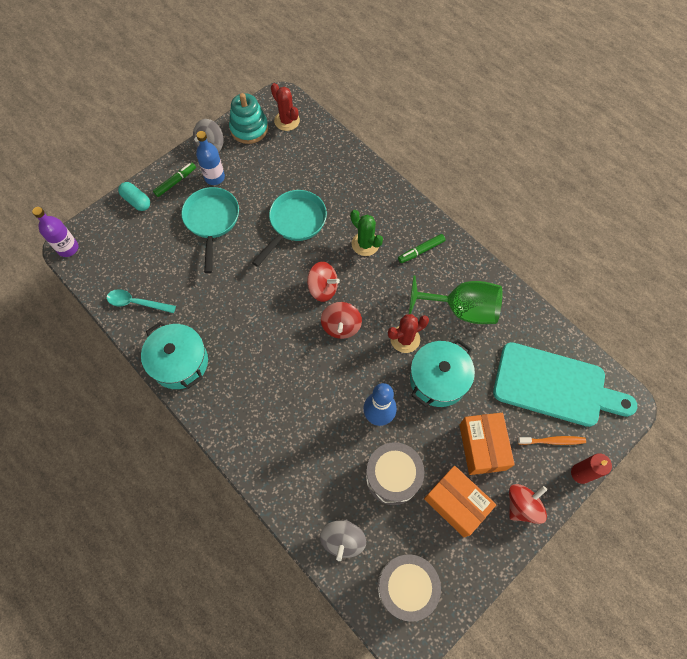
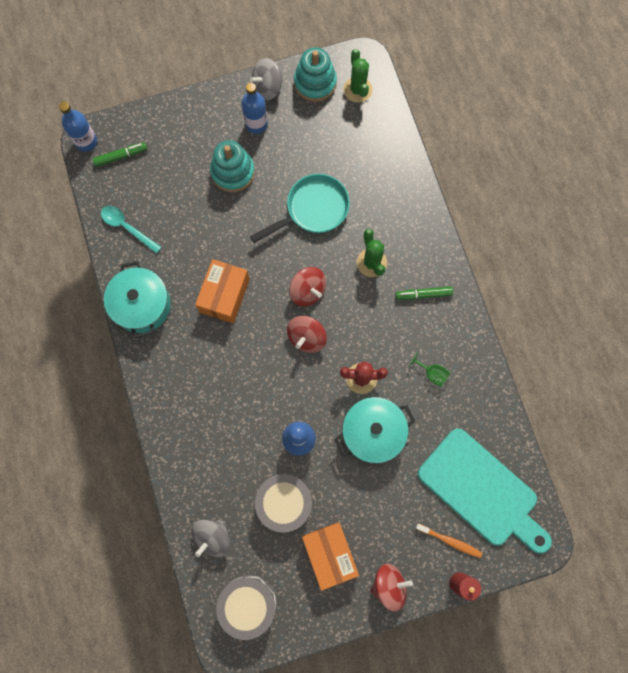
camera: 25 degrees right, 10 degrees up
(68, 248) = (86, 142): purple bottle -> blue bottle
(136, 201) = (170, 118): turquoise capsule -> none
(175, 182) = (216, 113): green marker -> green marker (121, 156)
(212, 221) = (233, 172): turquoise pan -> turquoise stacking toy
(287, 121) = (357, 89): red cactus -> green cactus
(461, 309) = (432, 373): green goblet -> green goblet, size x0.42
(482, 447) = (380, 515): orange box -> orange box (224, 295)

